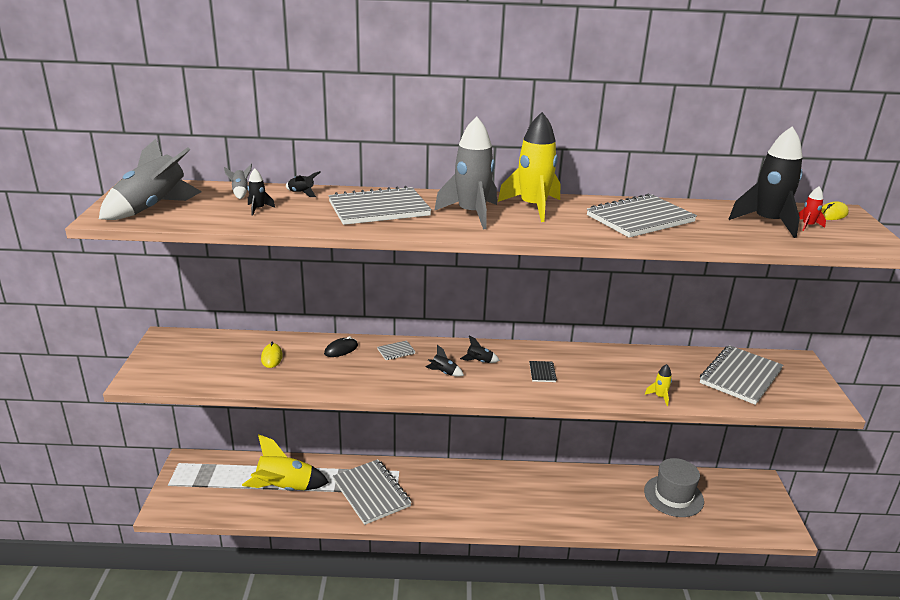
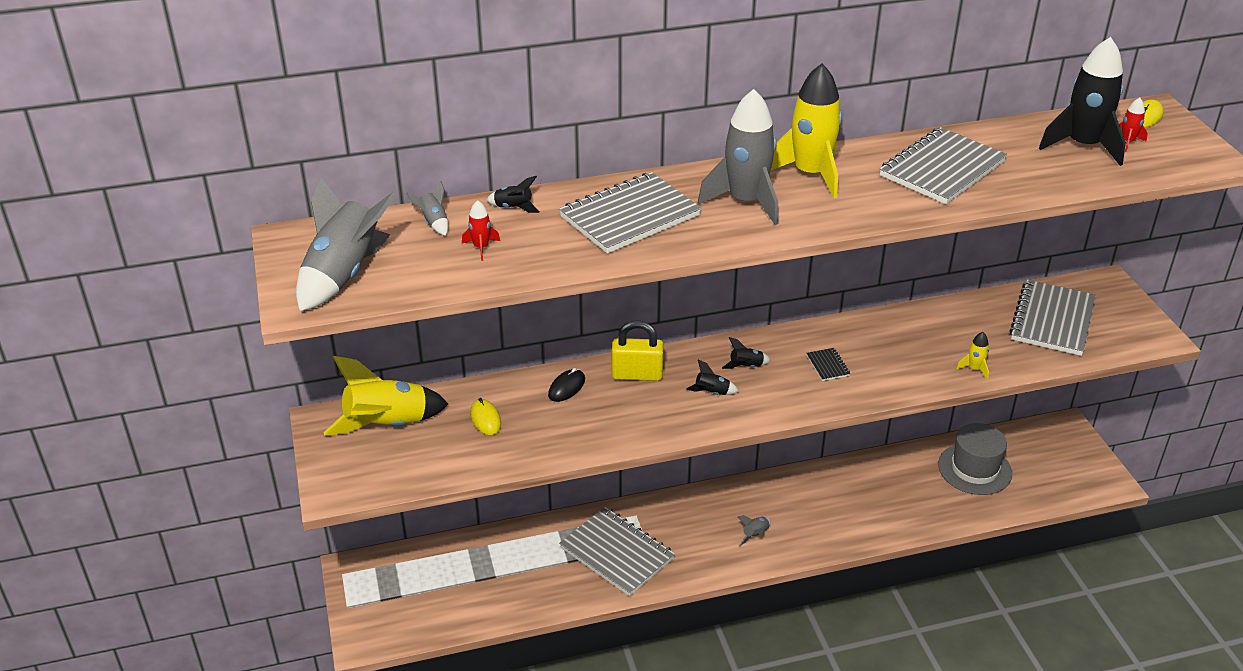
camera: 15 degrees left, 10 degrees up
(258, 209) = (481, 248): black rocket -> red rocket
(285, 488) = (503, 574): yellow rocket -> yellow rocket (387, 425)
(396, 351) = (637, 375): grey notebook -> yellow padlock
(480, 504) = (755, 535): none -> grey rocket

